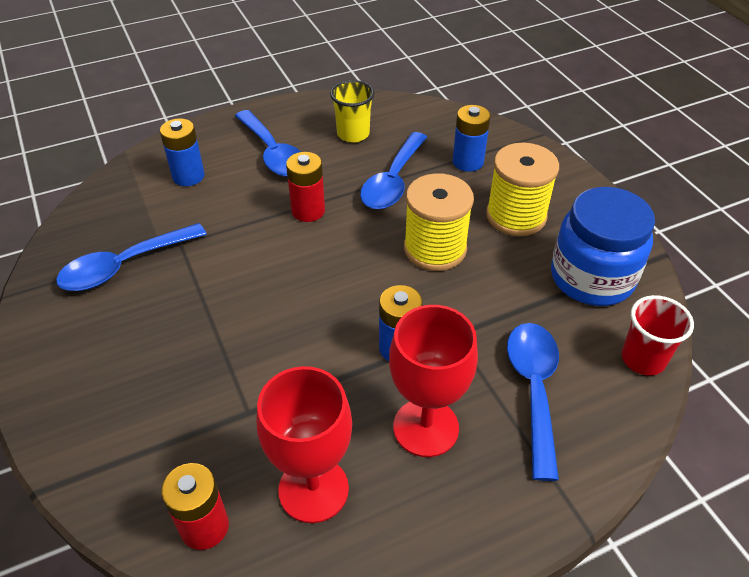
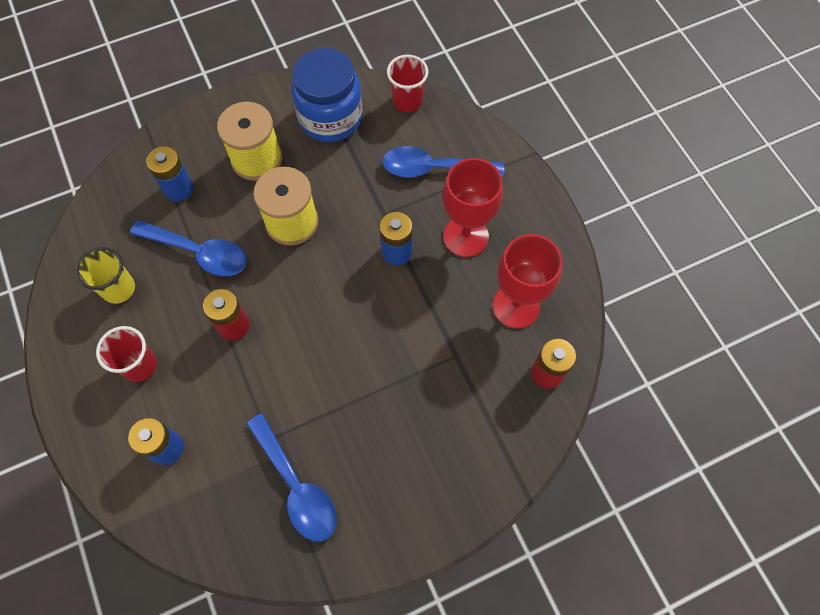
camera: 90 degrees left, 20 degrees up
(273, 153) = (140, 365): blue spoon -> red cup

